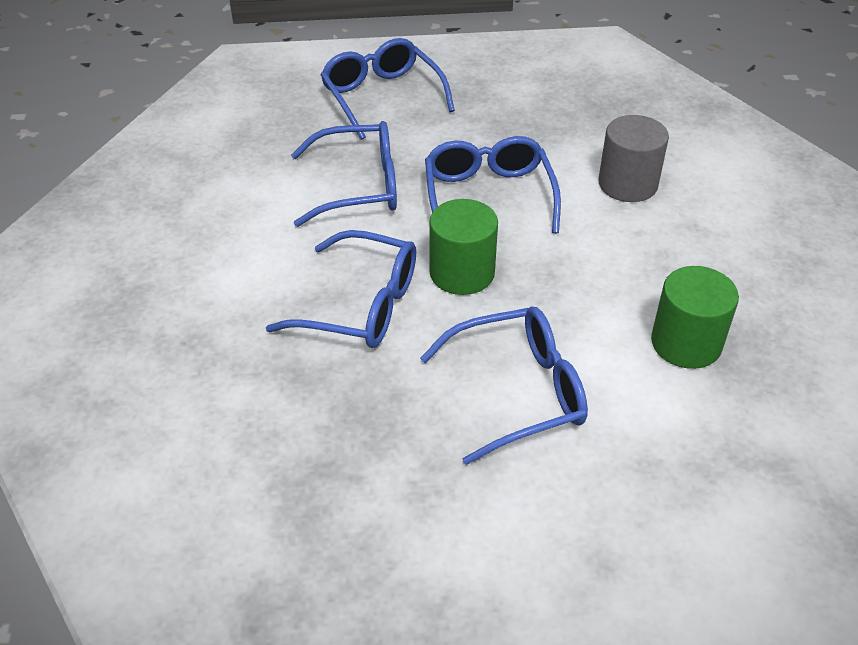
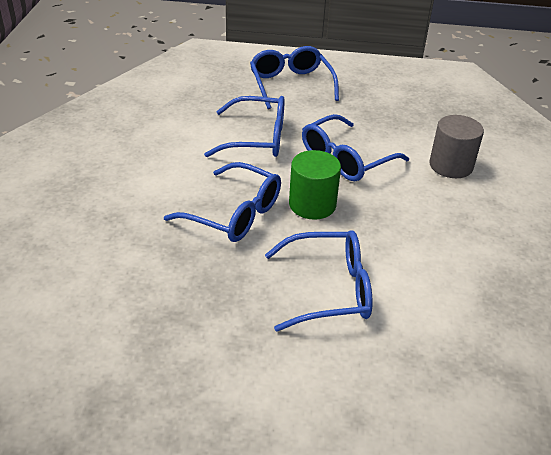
camera: 10 degrees right, 5 degrees down
(488, 197) = (346, 159): blue glasses -> blue glasses turned 135 degrees counterclockwise
(686, 343) = (464, 278): green cylinder -> none

